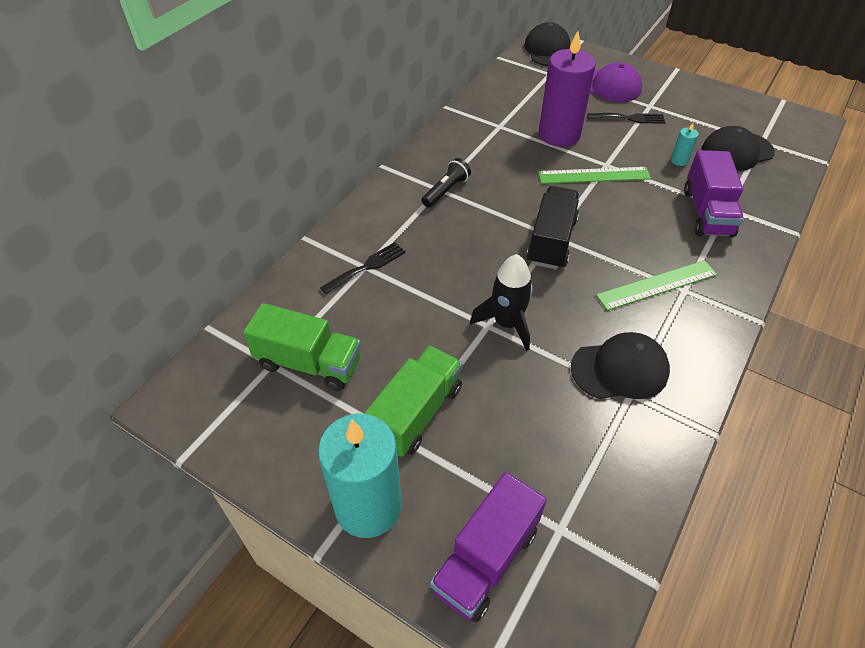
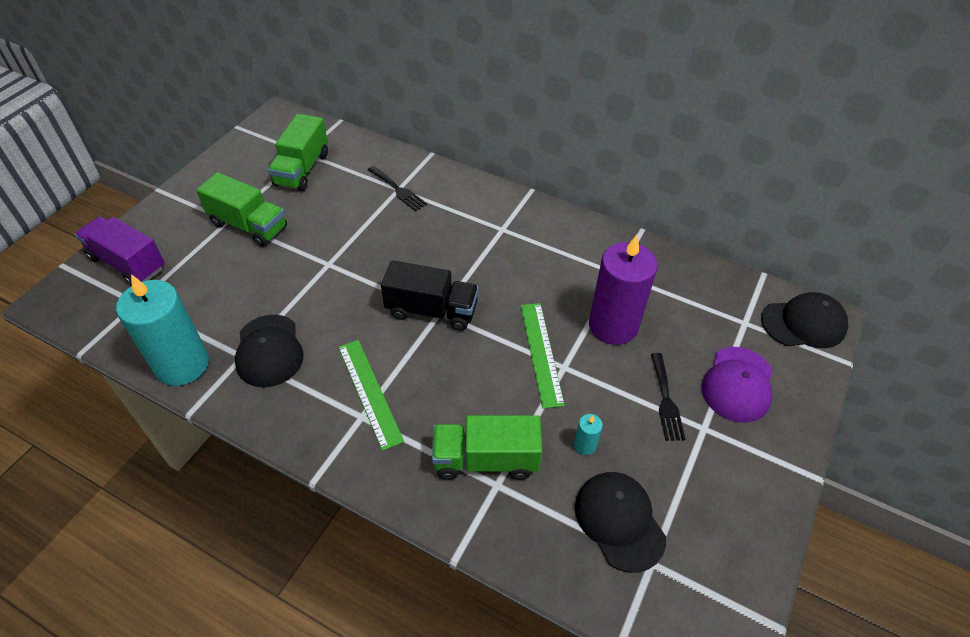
camera: 85 degrees right, 0 degrees up
(368, 506) = (181, 207): turquoise candle -> turquoise candle (182, 364)
(446, 190) = (500, 234): black flashlight -> none
(507, 323) = (329, 276): black rocket -> none
(707, 213) = (486, 459): purple truck -> green truck

